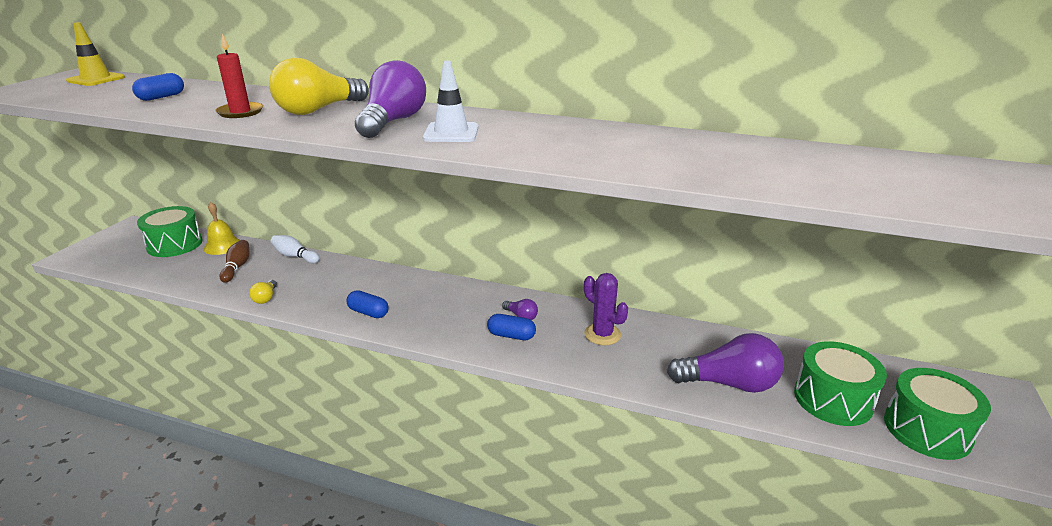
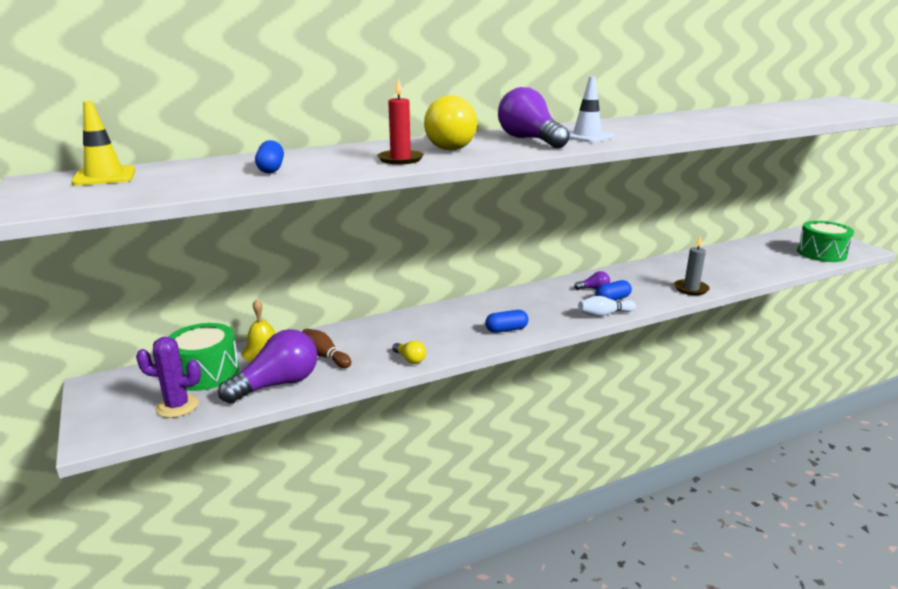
camera: 45 degrees left, 5 degrees down
(295, 256) = (355, 328): white bowling pin -> white bowling pin (604, 314)
(602, 334) = (649, 278): purple cactus -> purple cactus (177, 406)
(614, 370) = (691, 289): none -> grey candle
(729, 383) = (739, 271): purple light bulb -> purple light bulb (277, 384)
(833, 399) = (779, 258): green drum -> none

